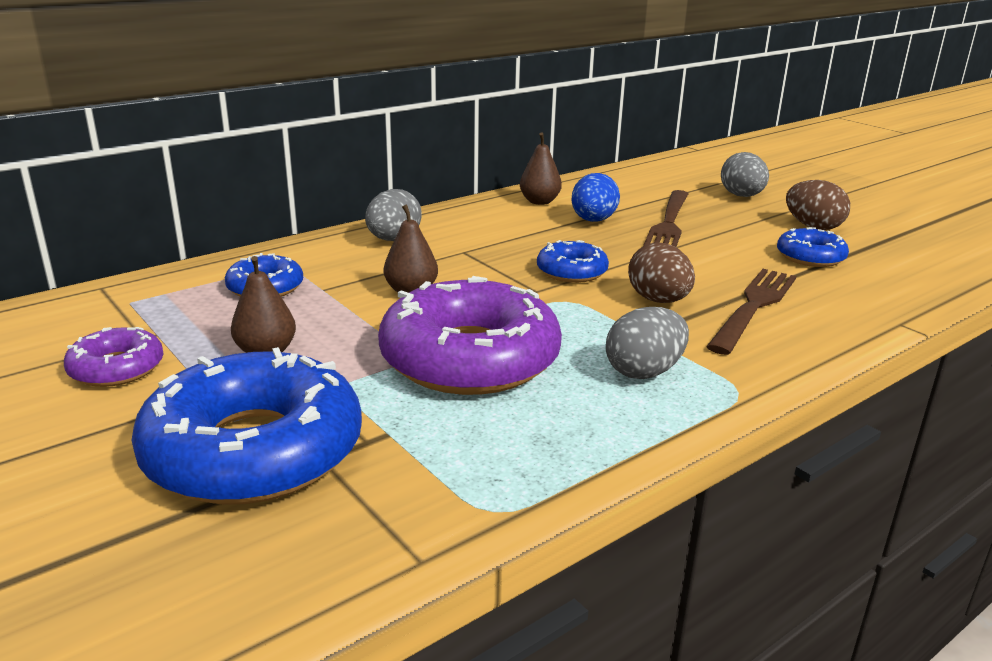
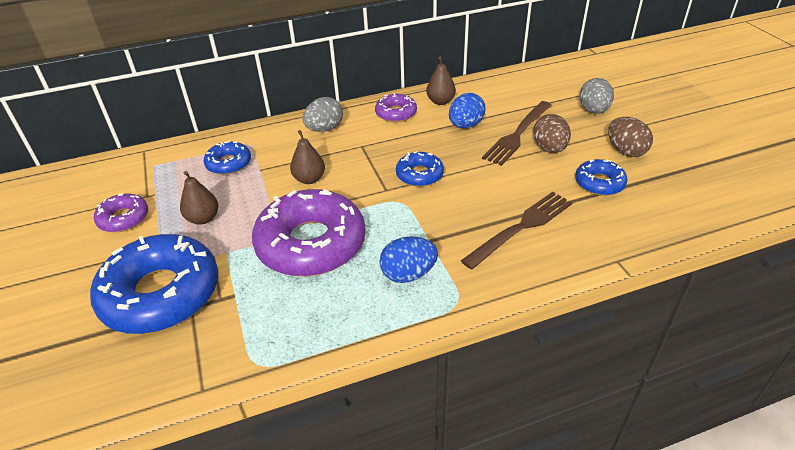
camera: 20 degrees right, 15 degrees up
(487, 217) = (396, 113): none -> purple donut
(644, 372) = (408, 274): grey egg -> blue egg
(658, 300) = (459, 211): brown egg -> brown egg (549, 148)

